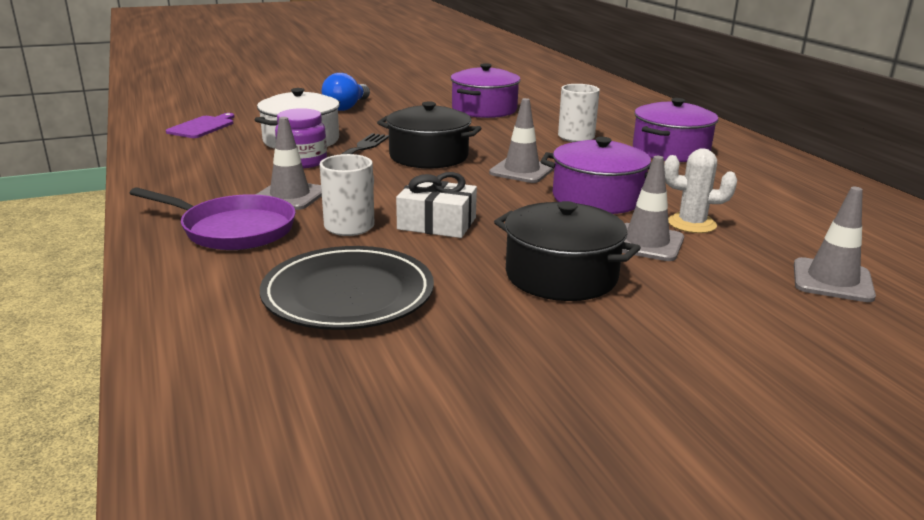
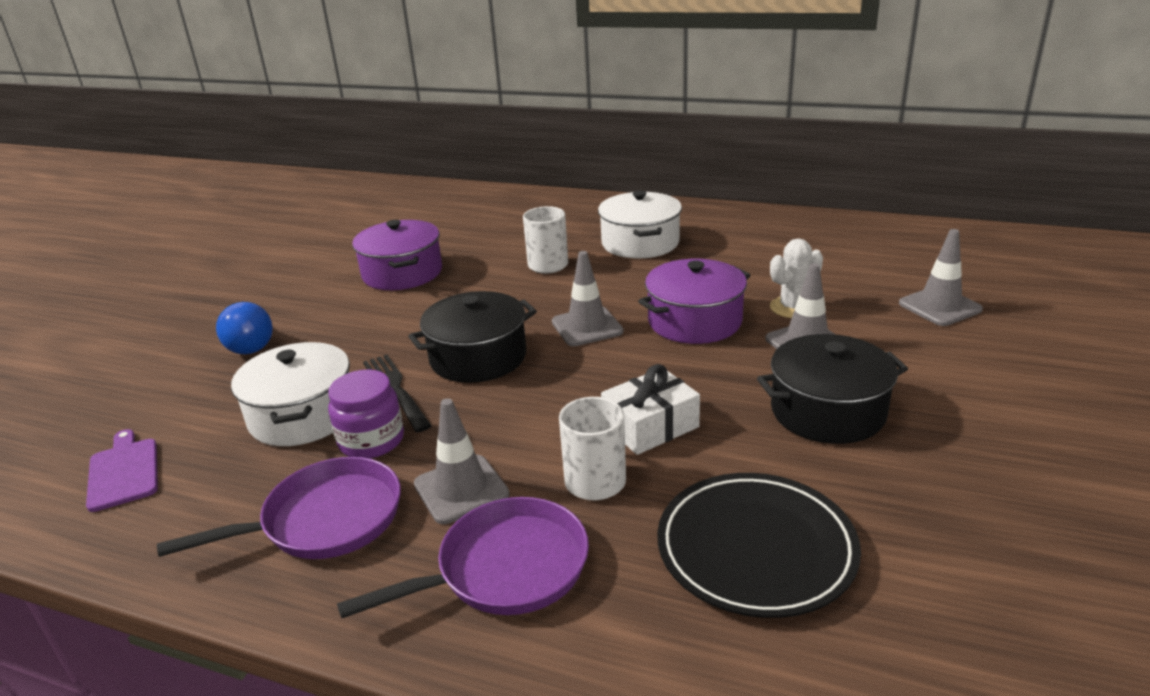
camera: 45 degrees left, 5 degrees up
(220, 176) = (325, 520): none -> purple pan
(670, 151) = (640, 243): purple pot -> white pot

